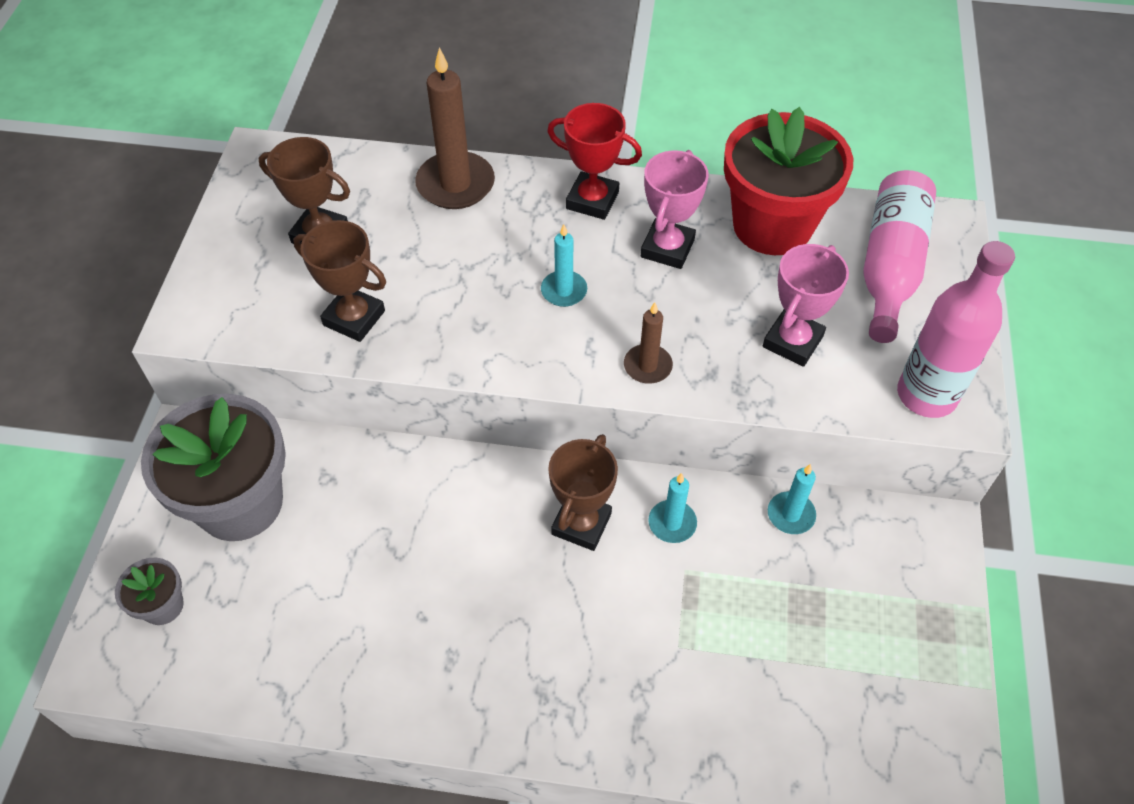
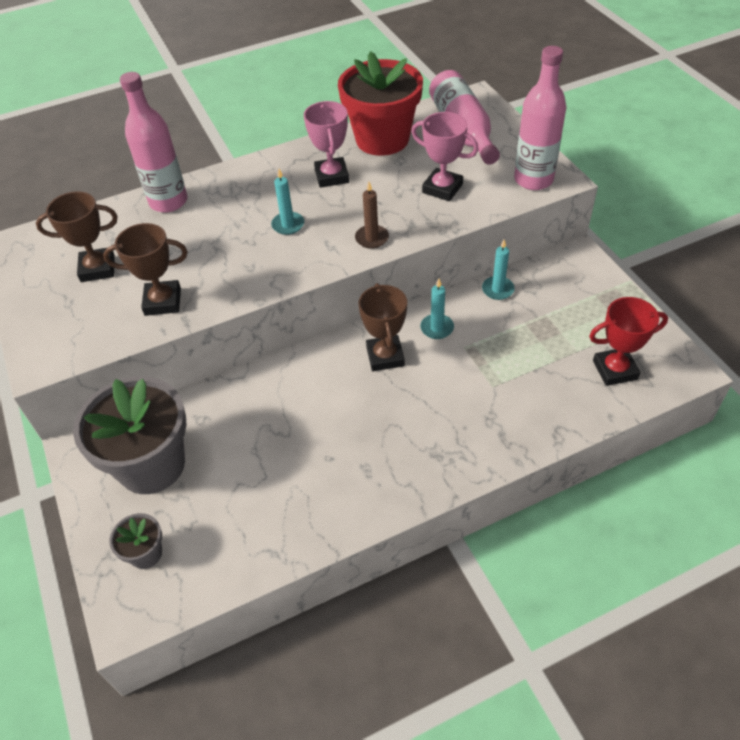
camera: 30 degrees left, 5 degrees down
(455, 184) = (168, 202): brown candle -> pink bottle
(592, 200) = (265, 172): red trophy -> red trophy (615, 370)
(793, 341) = (442, 188): pink trophy -> pink trophy turned 60 degrees counterclockwise

